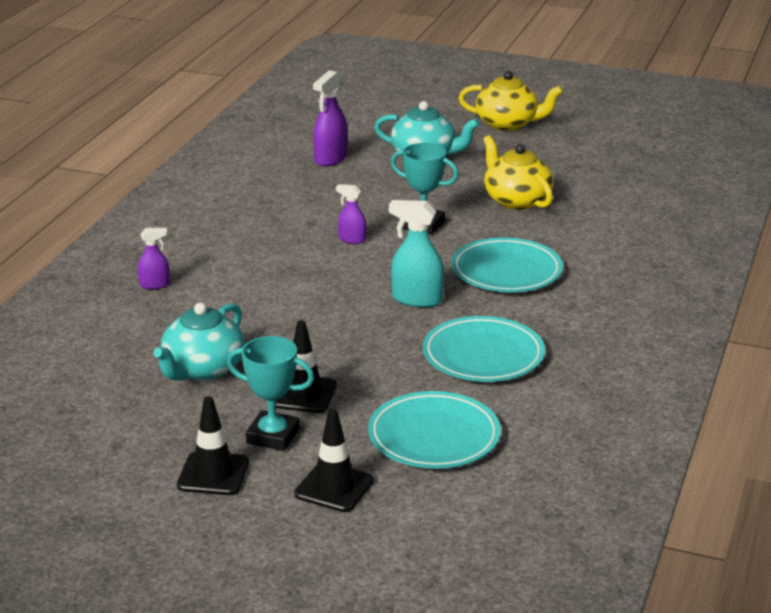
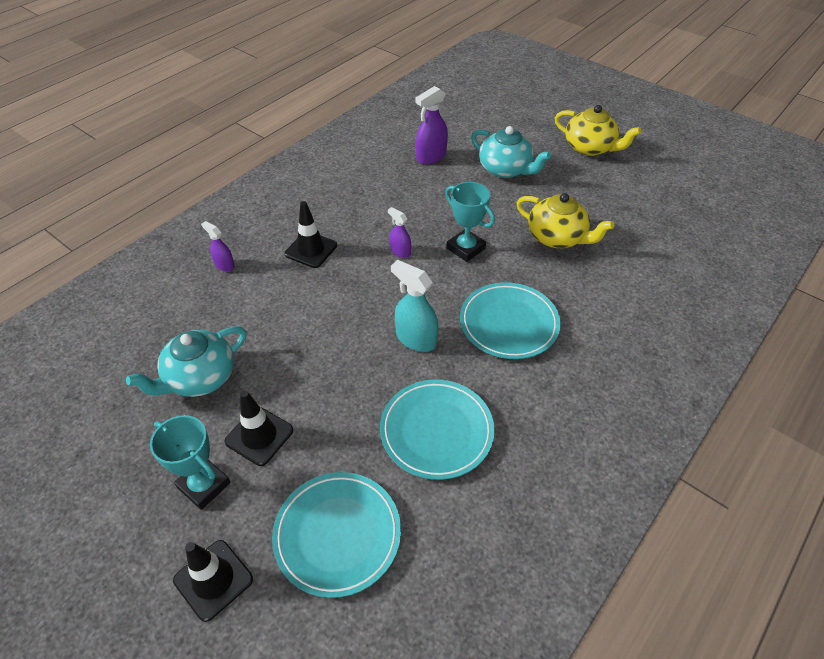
camera: 20 degrees right, 20 degrees up
(155, 285) = (224, 265): purple spray bottle -> purple spray bottle turned 150 degrees counterclockwise
(213, 474) = (127, 522): black traffic cone -> black traffic cone (311, 250)
(516, 200) = (557, 237): yellow teapot -> yellow teapot turned 135 degrees clockwise

